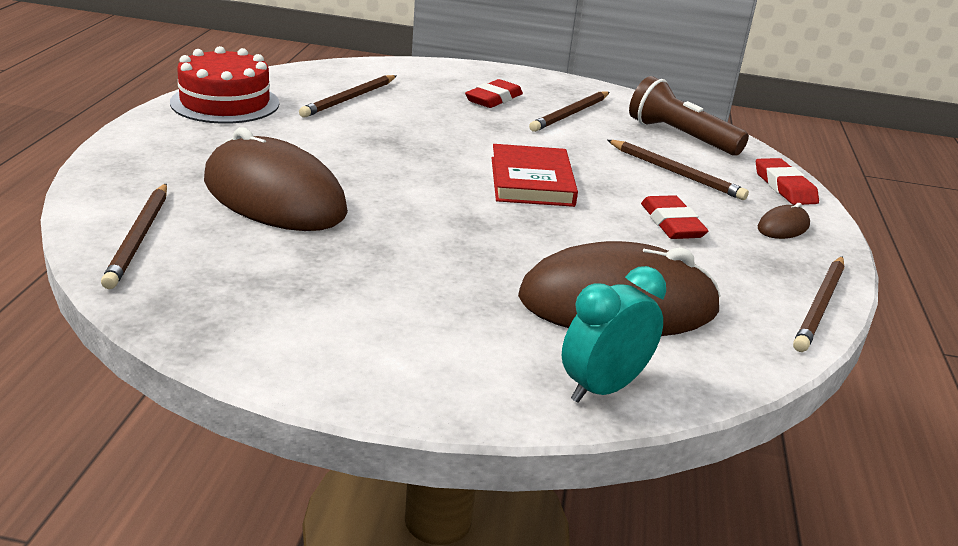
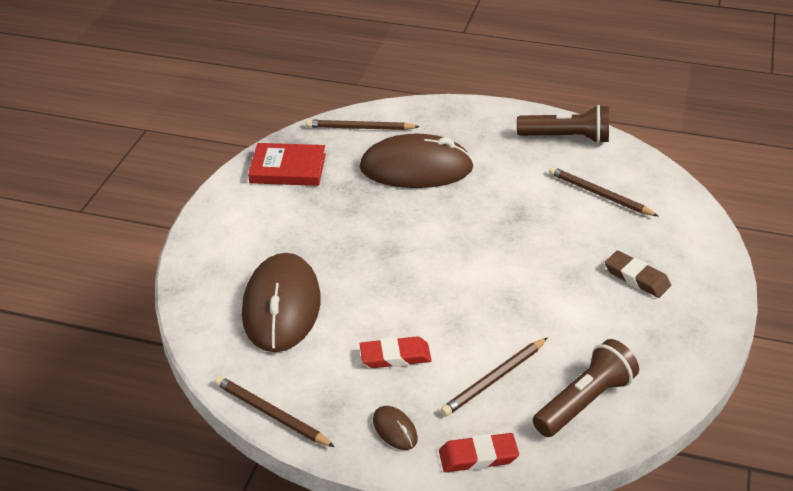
camera: 100 degrees right, 10 degrees up
(225, 103) = (566, 138): red cake -> brown flashlight
(274, 196) = (416, 168): brown mouse -> brown mouse turned 45 degrees clockwise
(493, 99) = (637, 278): red eraser -> brown eraser
(531, 181) = (459, 285): red book -> red book (288, 168)
(570, 114) = (616, 327): brown pencil -> none
(603, 388) = (198, 287): turquoise clock -> none

